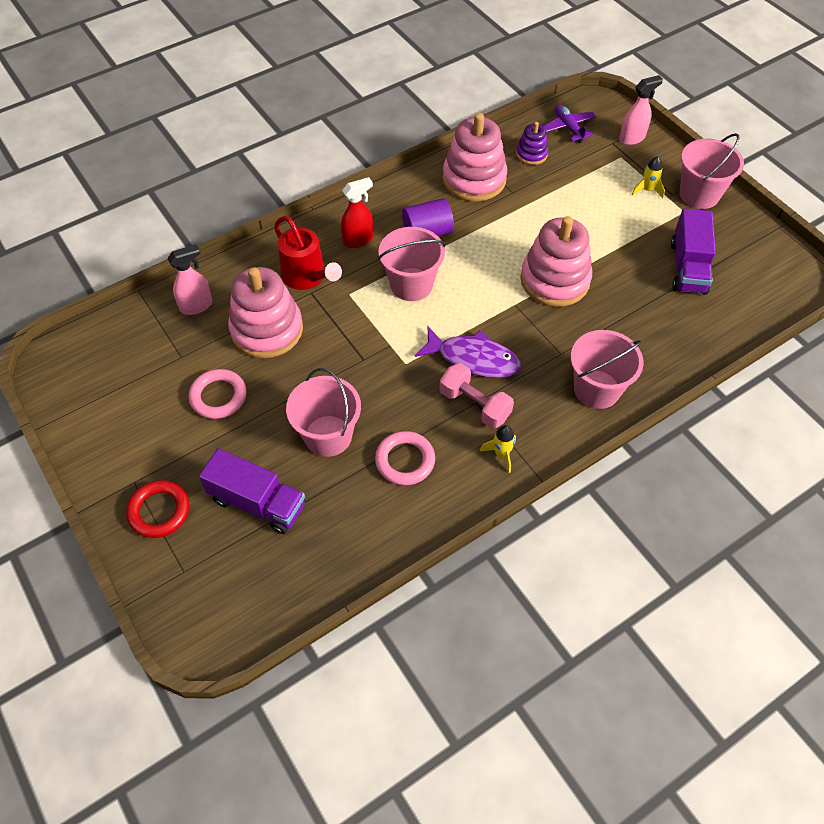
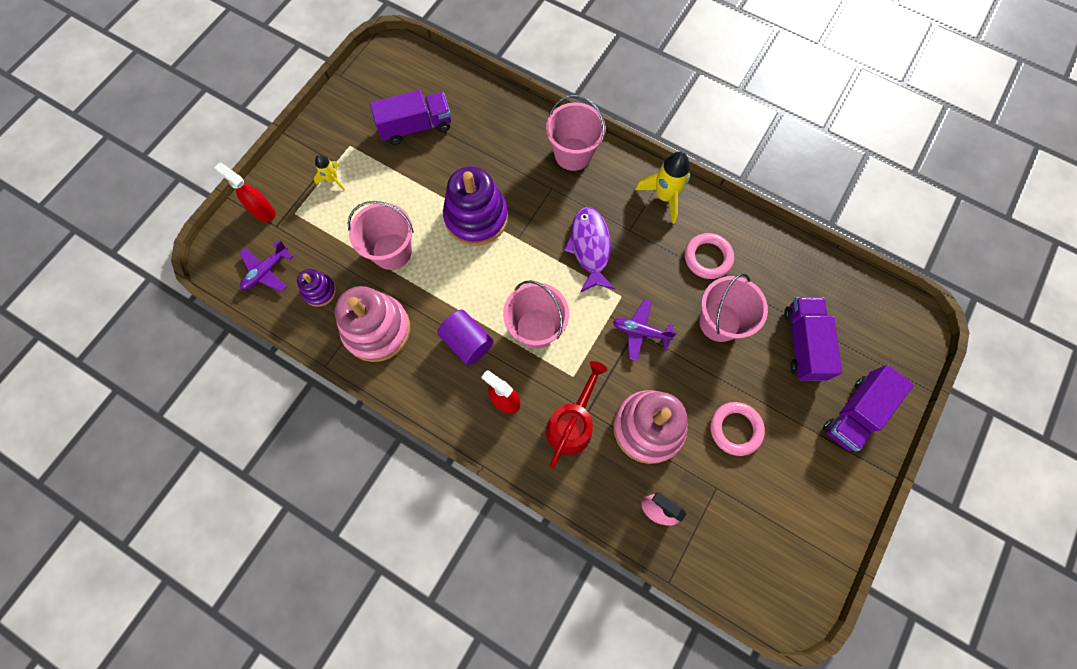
camera: 115 degrees left, 15 degrees up
(159, 511) = (855, 413): red ring -> purple truck
(359, 363) = (640, 332): none -> purple plane
(474, 405) = (633, 230): pink dumbbell -> none
(501, 454) = (664, 196): yellow rocket -> yellow rocket, size x1.76
(555, 280) = (476, 217): pink stacking toy -> purple stacking toy
(632, 138) = (263, 211): pink spray bottle -> red spray bottle
(699, 194) = (322, 139): pink bucket -> pink bucket (392, 251)

